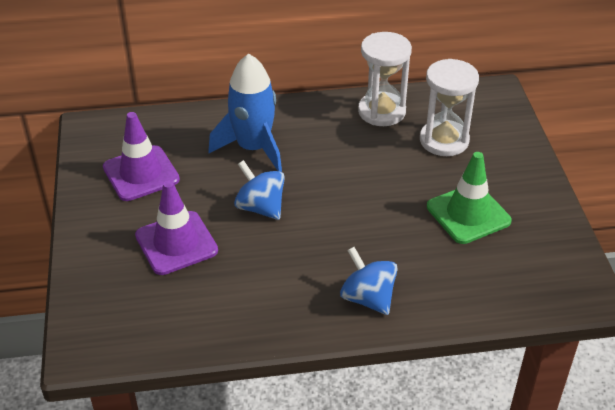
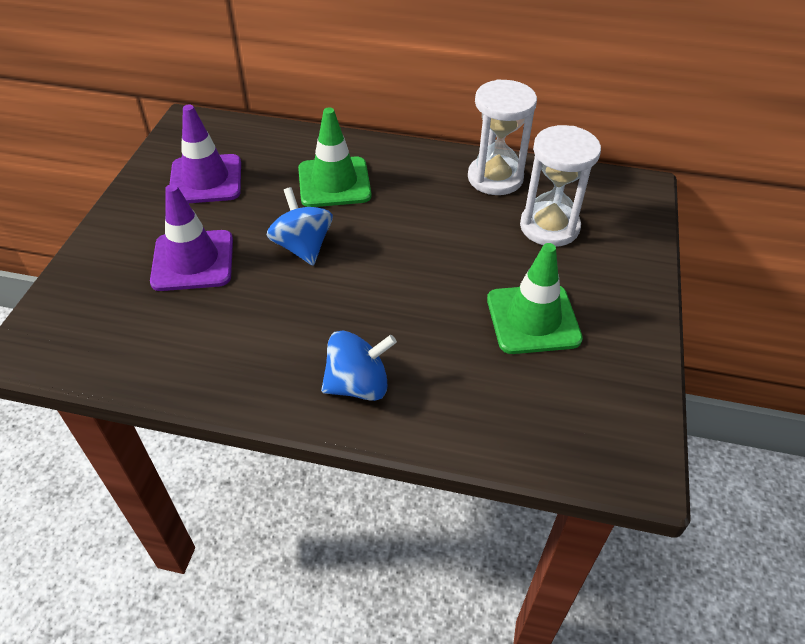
camera: 20 degrees right, 5 degrees up
(253, 148) = (334, 182): blue rocket -> green traffic cone
(368, 298) = (358, 385): blue spinning top -> blue spinning top turned 90 degrees clockwise

